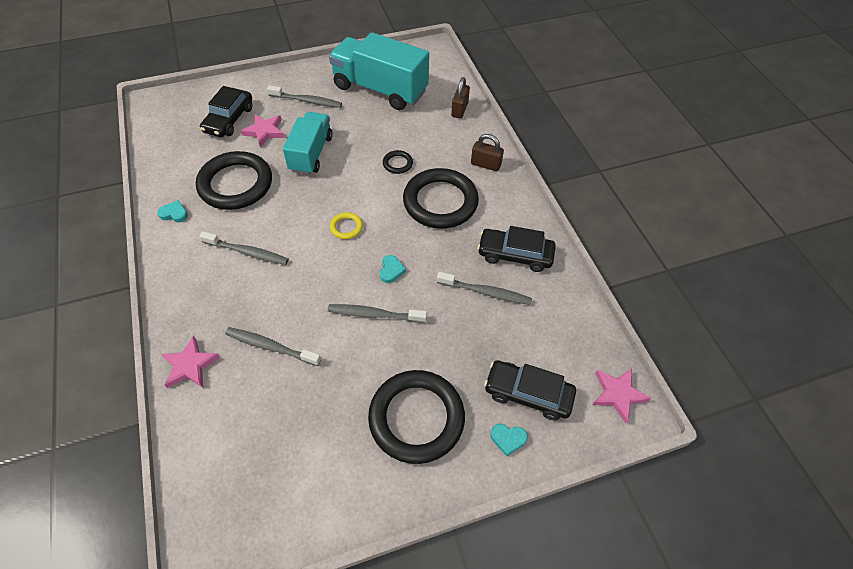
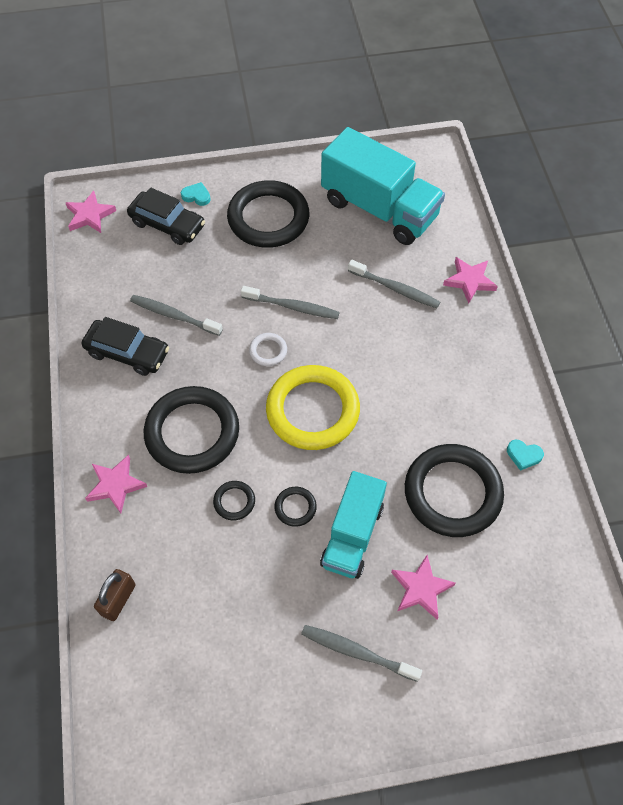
camera: 170 degrees left, 5 degrees up
(229, 119) = (478, 623): black car -> none
(247, 252) = (427, 391): grey toothbrush -> none
(346, 227) = (312, 410): yellow ring -> yellow ring, size x2.36
(353, 164) = (295, 507): none -> black ring
(380, 89) = (234, 667): turquoise truck -> turquoise truck (379, 209)
(391, 270) = (268, 351): turquoise heart -> white ring
(485, 164) = (116, 485): brown padlock -> pink star

